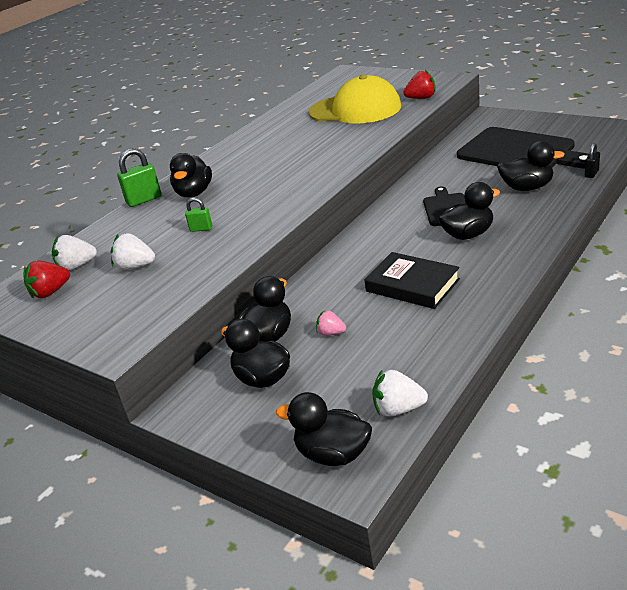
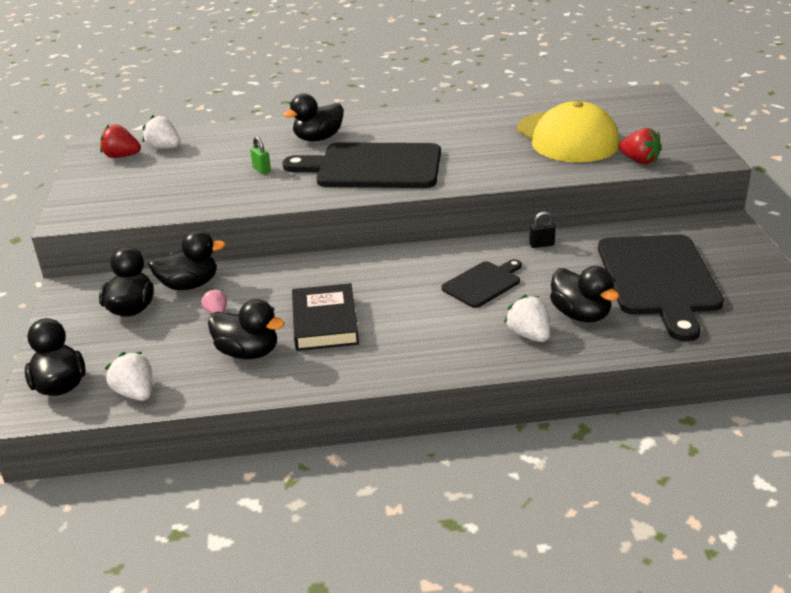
camera: 45 degrees right, 0 degrees up
(135, 266) = (182, 171): white strawberry -> white strawberry (529, 335)
(144, 200) = (286, 123): green padlock -> none
(278, 183) = (373, 167): none -> black cutting board
(468, 234) = (445, 316): black duck -> black duck (248, 352)
(591, 173) = (663, 346): black padlock -> black padlock (541, 244)

